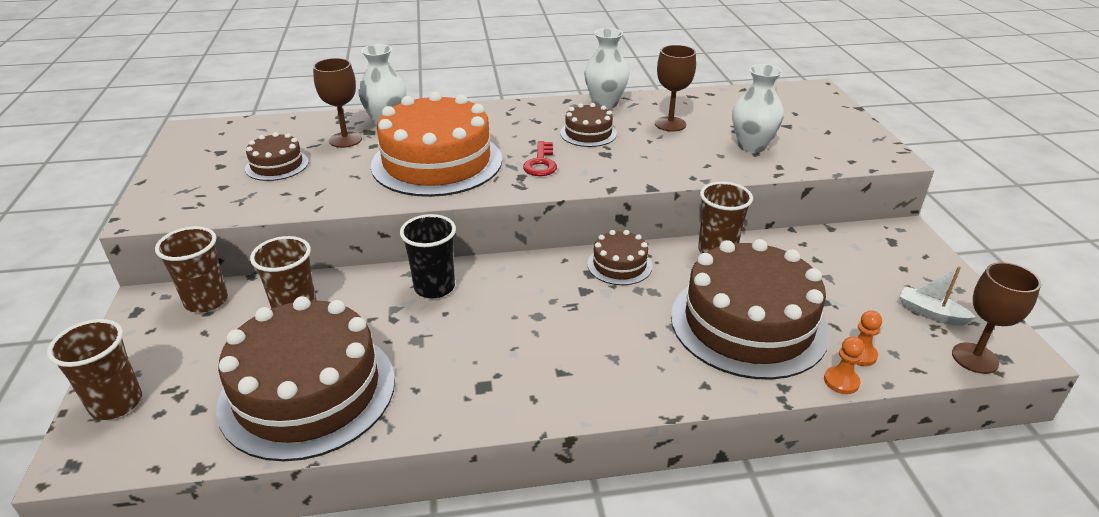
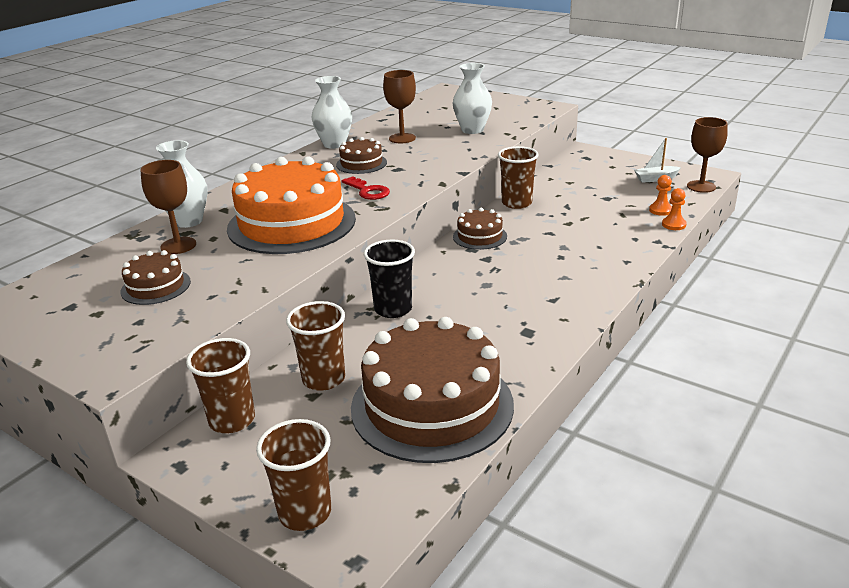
camera: 45 degrees left, 5 degrees down
(748, 323) = (594, 225): brown cake -> none

